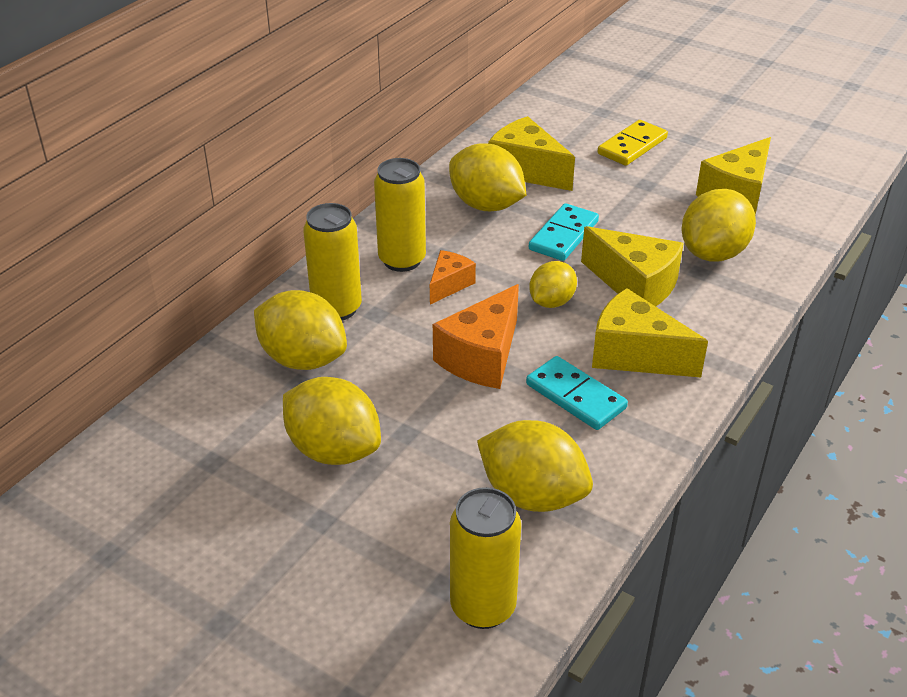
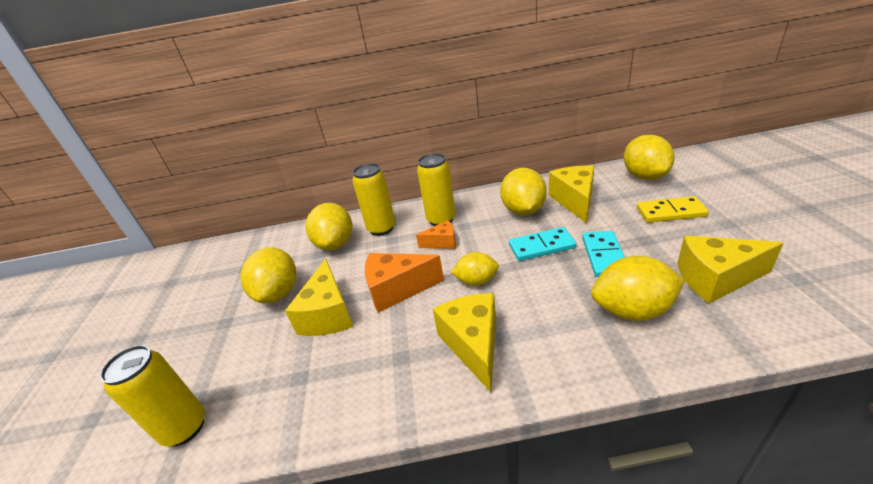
camera: 55 degrees right, 5 degrees down
(532, 495) = (296, 386): yellow lemon -> yellow lemon (645, 176)
(575, 396) = (403, 345): turquoise domino -> turquoise domino (604, 256)
(635, 285) = (541, 300): yellow cheese -> yellow cheese (328, 314)

